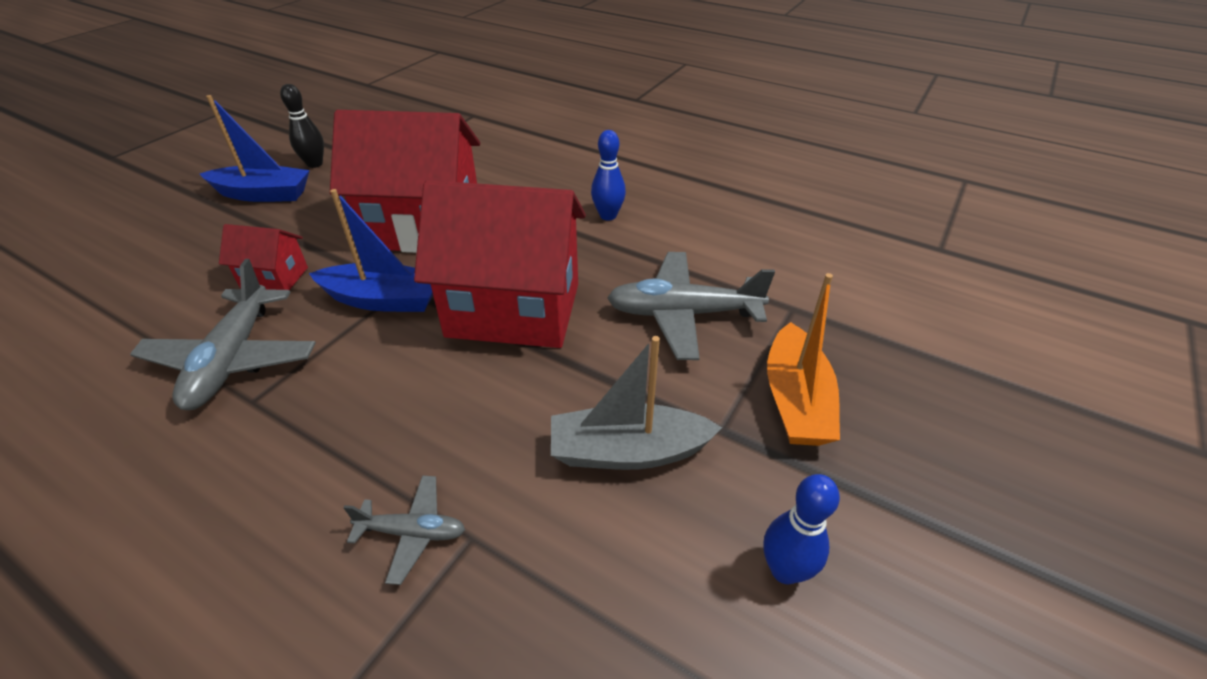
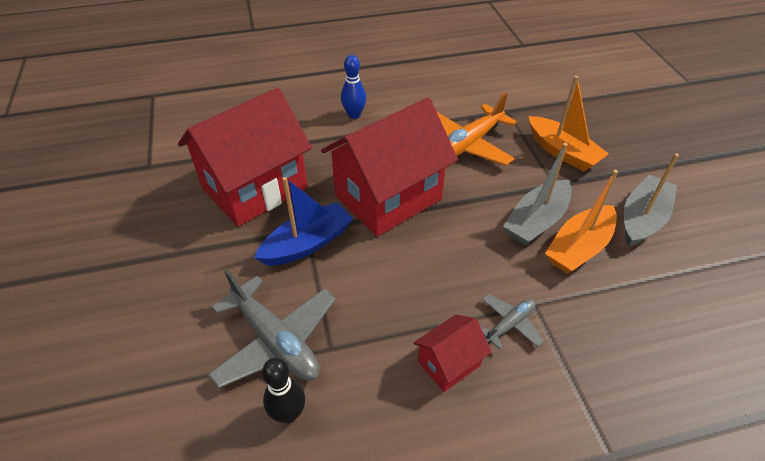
camera: 45 degrees left, 5 degrees up
(263, 194) = (84, 243): blue boat -> none
(274, 278) = (209, 283): red house -> red house (449, 363)
(315, 164) = (85, 198): black bowling pin -> black bowling pin (288, 413)
(630, 526) = (579, 248): none -> orange boat
(683, 314) = (468, 144): grey plane -> orange plane
(785, 570) = (642, 219): blue bowling pin -> grey boat

